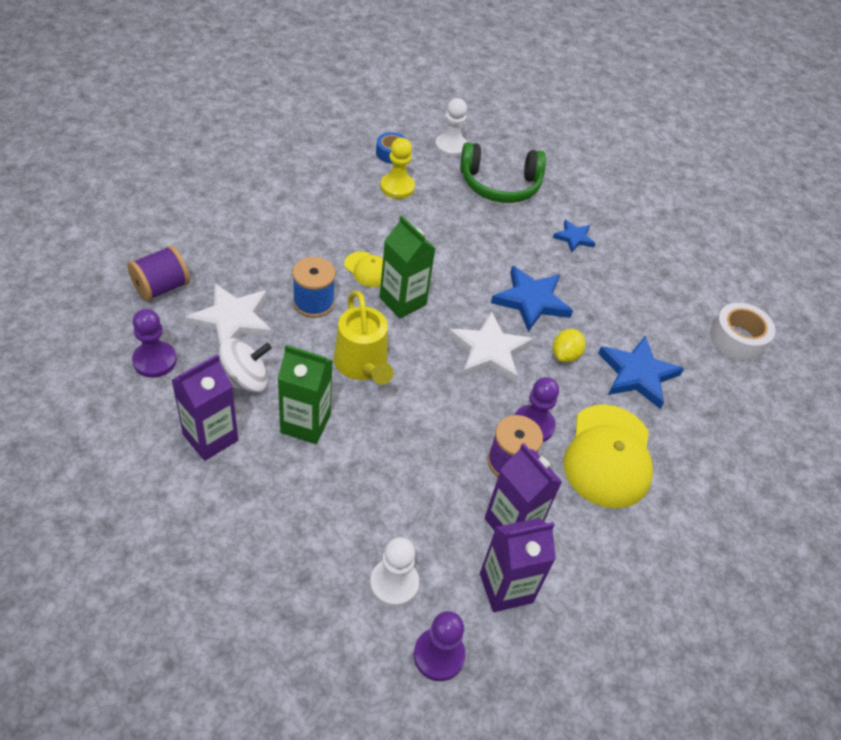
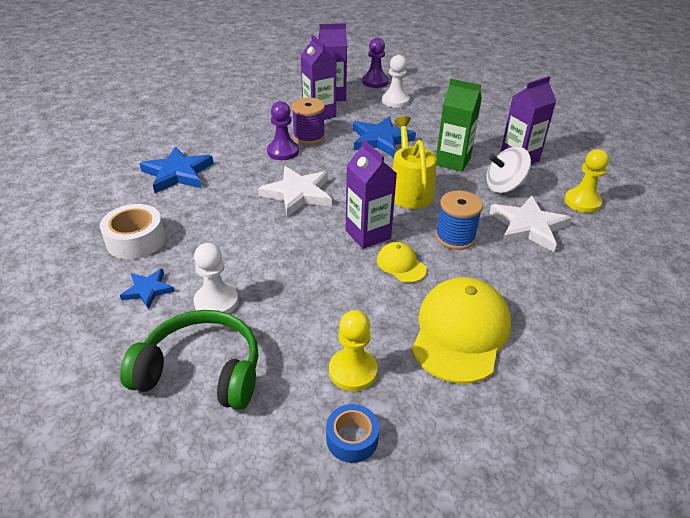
camera: 165 degrees left, 10 degrees down
(155, 360) = (582, 202): purple pawn -> yellow pawn
(161, 287) = (607, 257): purple spool -> none
(402, 301) = (368, 234): green carton -> purple carton
(451, 147) = (248, 452): white pawn -> white pawn (216, 302)
(531, 301) = (238, 229): blue star -> blue star (381, 140)
(565, 355) = (231, 188): yellow lemon -> none
(608, 456) = (237, 135): yellow cap -> yellow cap (460, 332)
(737, 339) = (61, 191): white tape -> white tape (136, 240)

